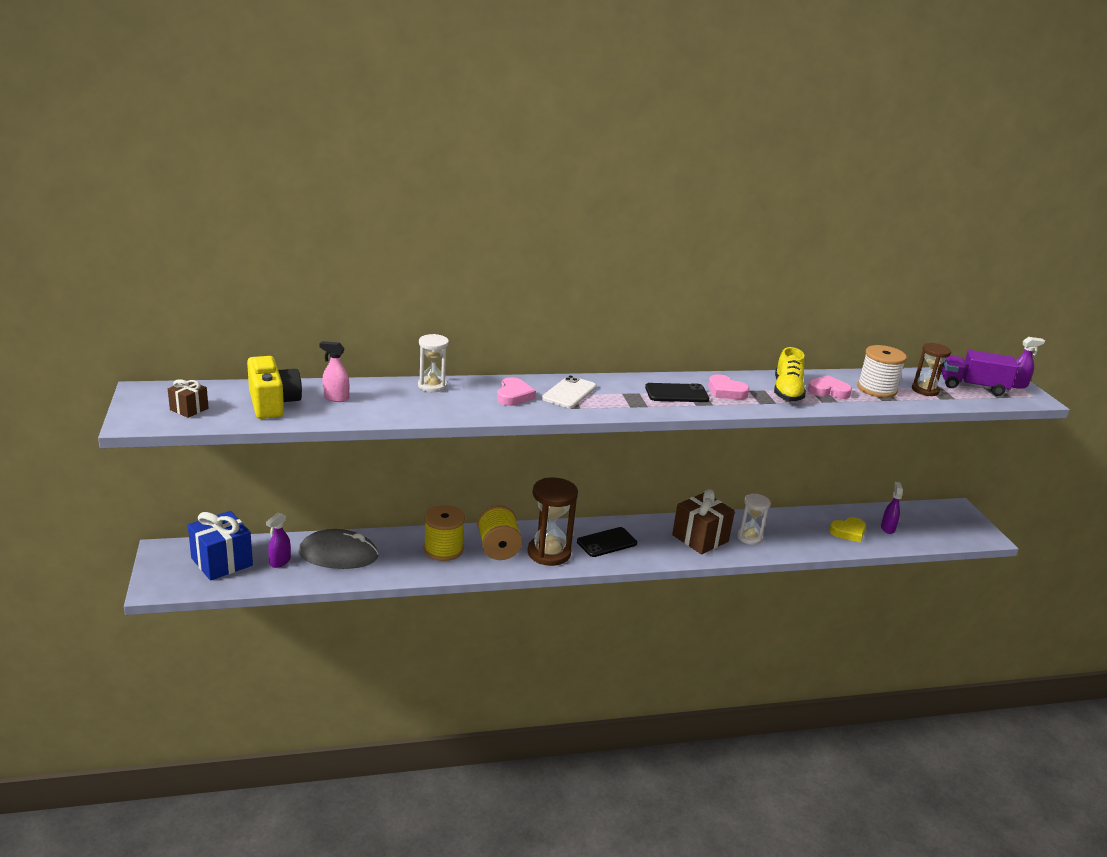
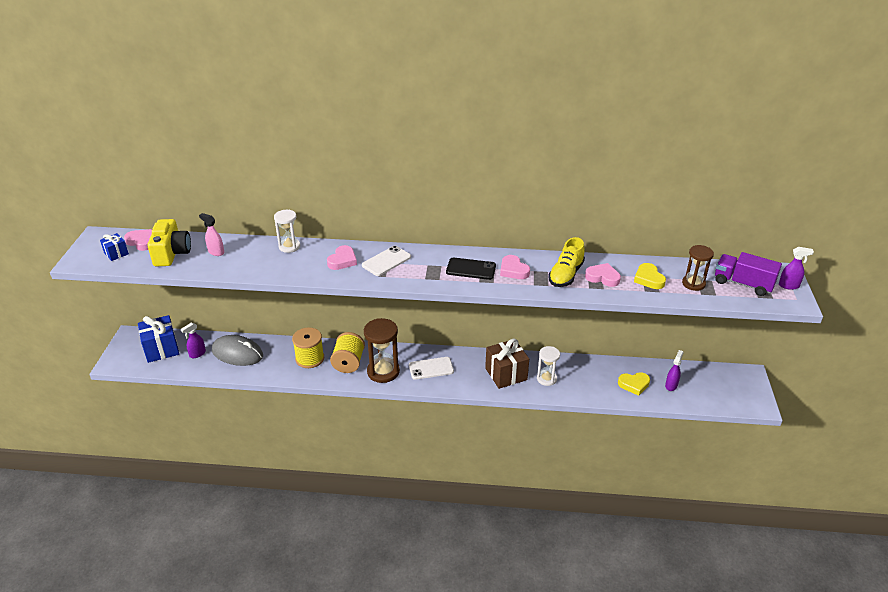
camera: 20 degrees right, 10 degrees up
(189, 409) = (116, 254): brown gift -> blue gift
(217, 394) = (141, 242): none -> pink heart
(606, 542) = (431, 368): black phone -> white phone
(876, 389) = (648, 279): white spool -> yellow heart

